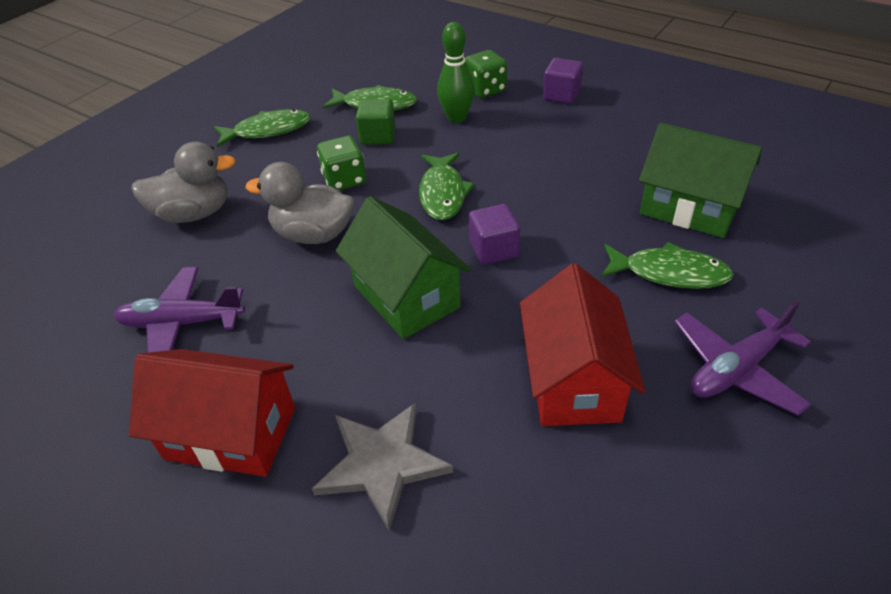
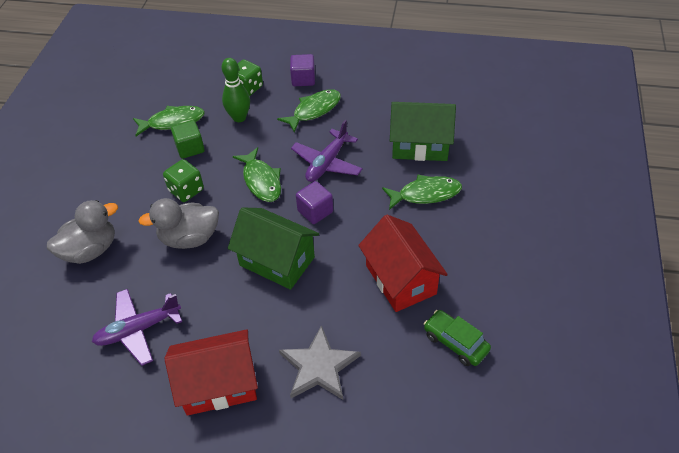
camera: 25 degrees left, 5 degrees up
(268, 130) = (102, 167): green fish -> green fish (314, 110)
(620, 513) = (455, 342): none -> green car
(736, 369) = (483, 242): purple plane -> purple plane (327, 163)

